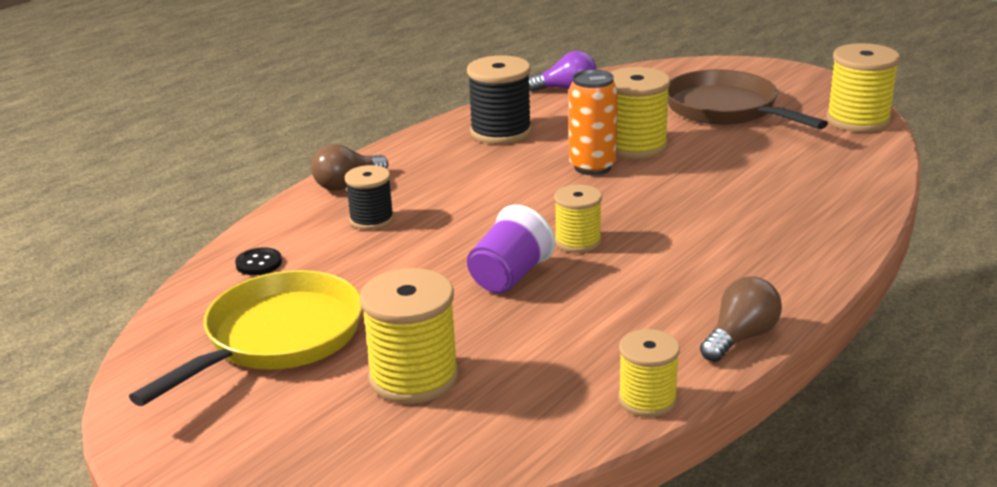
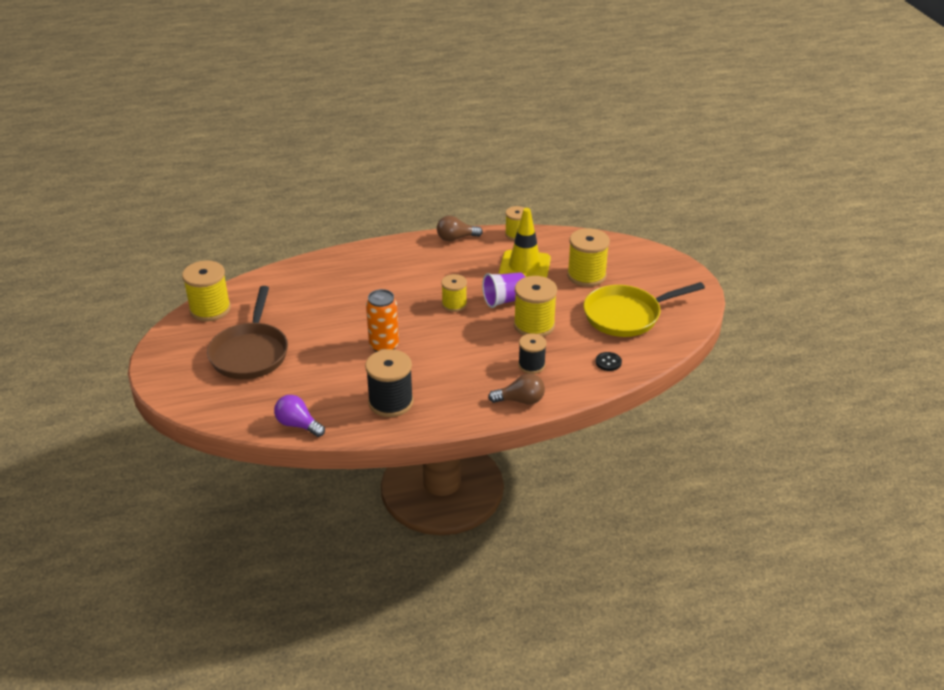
camera: 145 degrees left, 10 degrees up
(546, 342) = (524, 267): none -> yellow traffic cone
(635, 146) = (341, 350): yellow spool -> yellow spool (534, 325)

